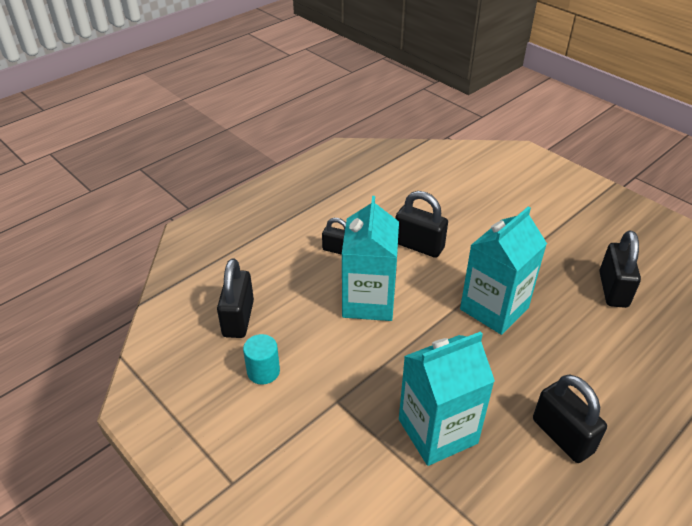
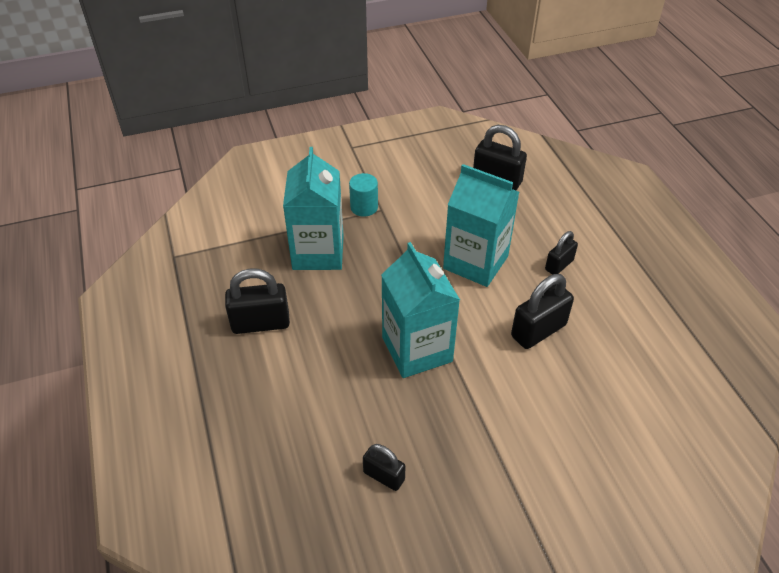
camera: 115 degrees right, 5 degrees up
(263, 371) = (433, 180): turquoise cylinder -> turquoise cylinder (364, 207)
(613, 289) = (384, 476): black padlock -> black padlock, size x0.61

